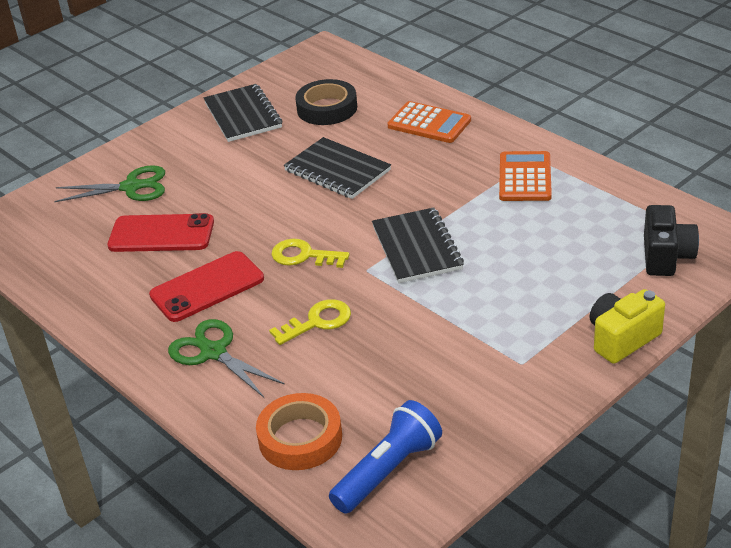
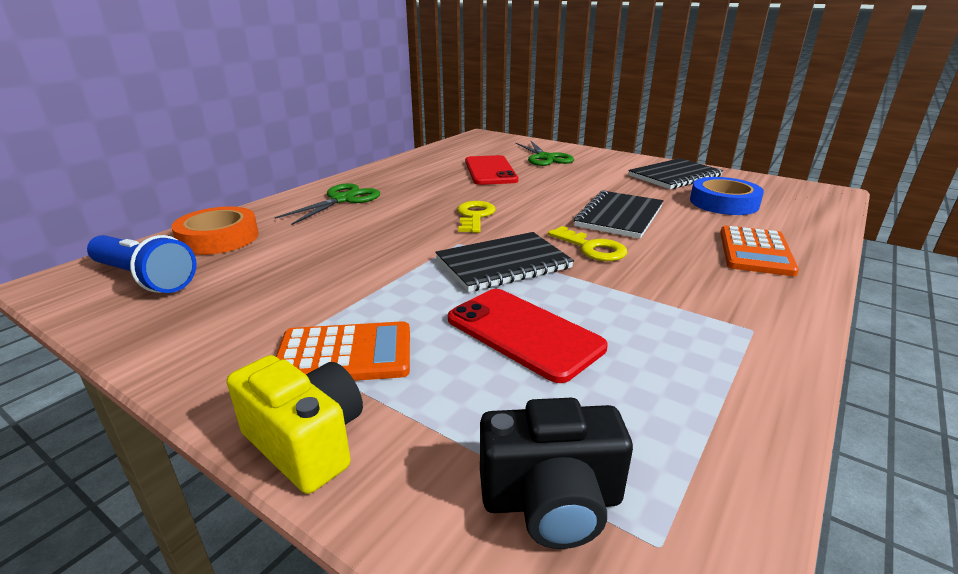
camera: 75 degrees right, 10 degrees down
(207, 287) = (425, 190): red phone -> red phone (523, 333)
(317, 321) = (377, 230): yellow key -> yellow key (592, 248)
(327, 108) = (723, 203): black tape -> blue tape
(524, 177) = (695, 324): orange calculator -> orange calculator (344, 354)

